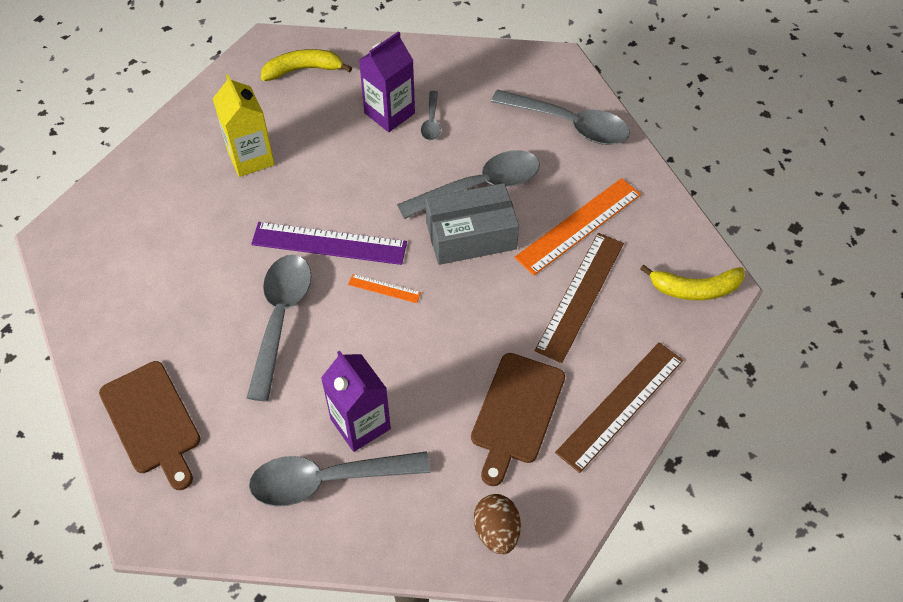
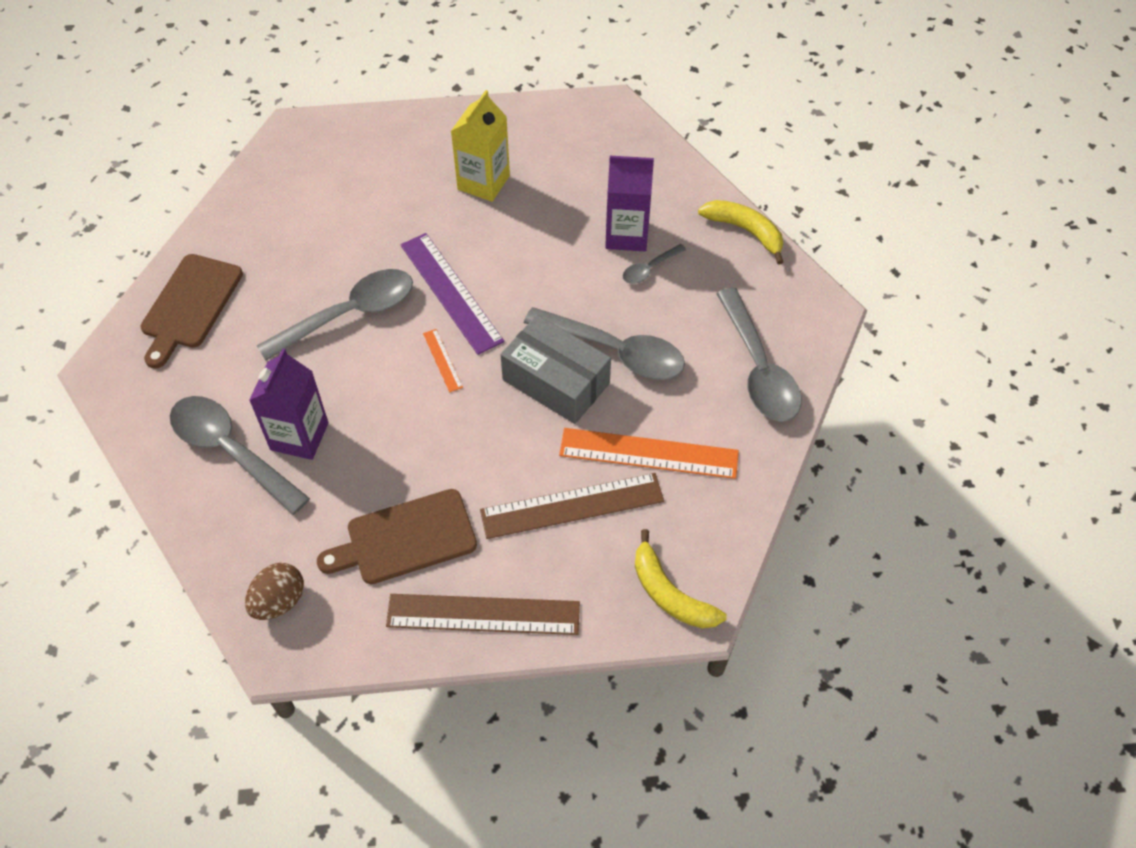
camera: 50 degrees right, 0 degrees up
(303, 69) = (609, 147): yellow banana -> yellow banana (745, 231)

